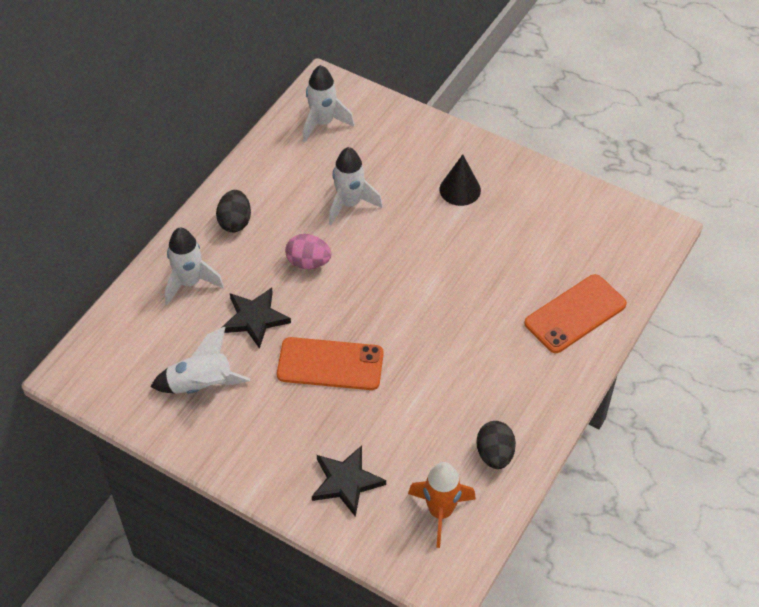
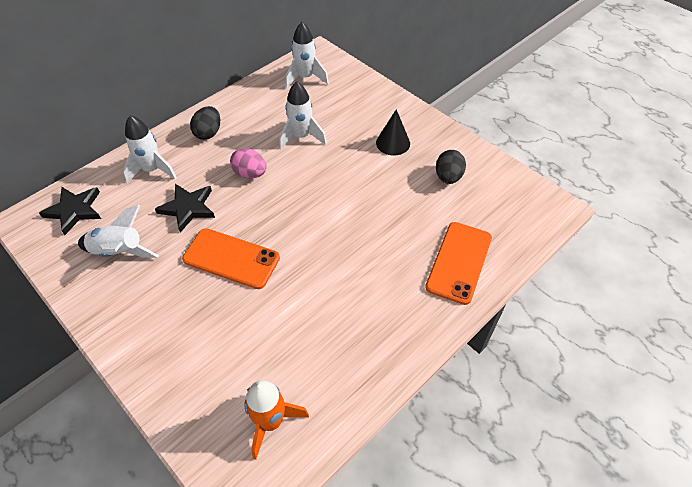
camera: 15 degrees right, 0 degrees up
(346, 482) = (198, 368): black star -> black star (74, 210)
(494, 454) = (343, 376): black egg -> black egg (448, 177)
(575, 314) = (459, 262): orange phone -> orange phone turned 45 degrees counterclockwise

